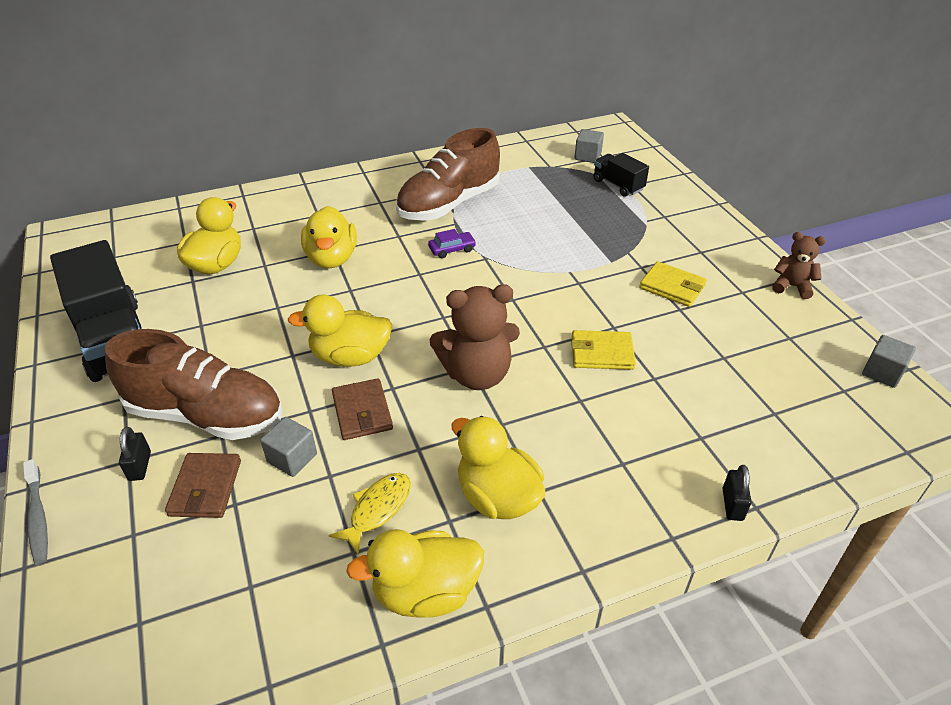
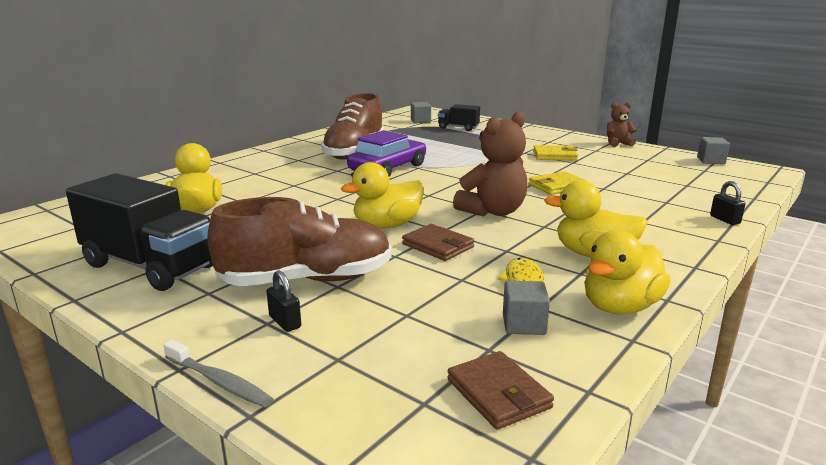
camera: 30 degrees left, 20 degrees down
(205, 488) = (367, 314): brown wallet -> brown wallet (498, 393)
(292, 458) = (418, 280): grey cube -> grey cube (523, 324)
(332, 258) = (299, 188): yellow duck -> none
(452, 249) = (388, 168): purple car -> purple car, size x2.25

